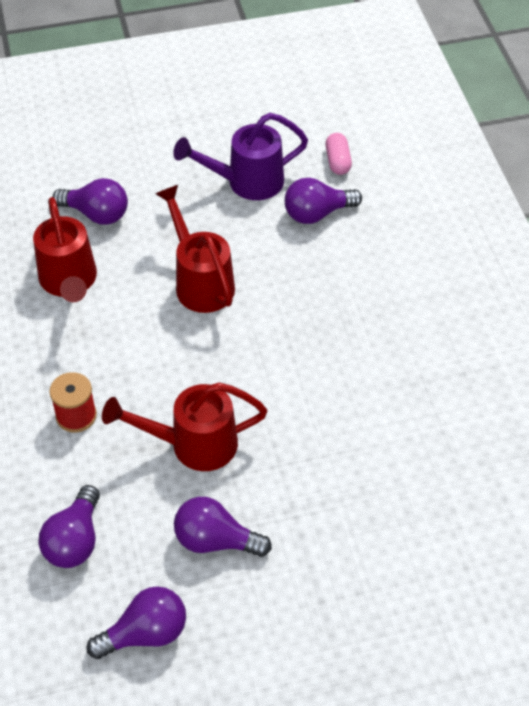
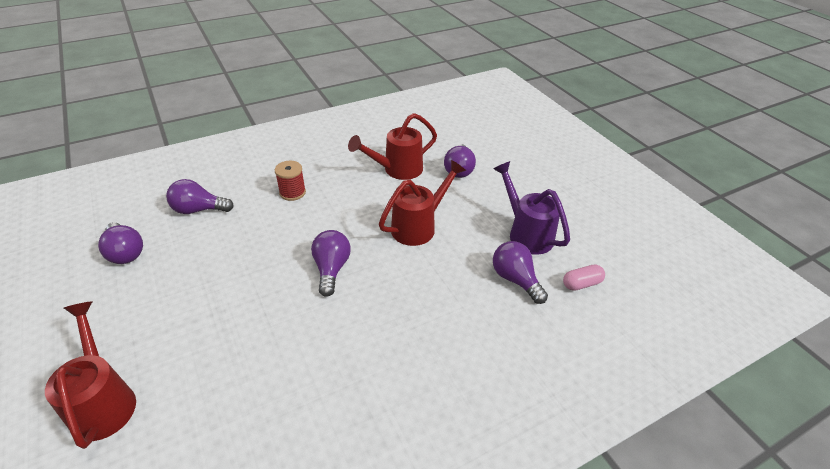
camera: 75 degrees right, 10 degrees down
(193, 444) = (274, 248): red watering can -> red watering can (103, 401)
(215, 540) = (193, 273): purple light bulb -> purple light bulb (331, 269)

